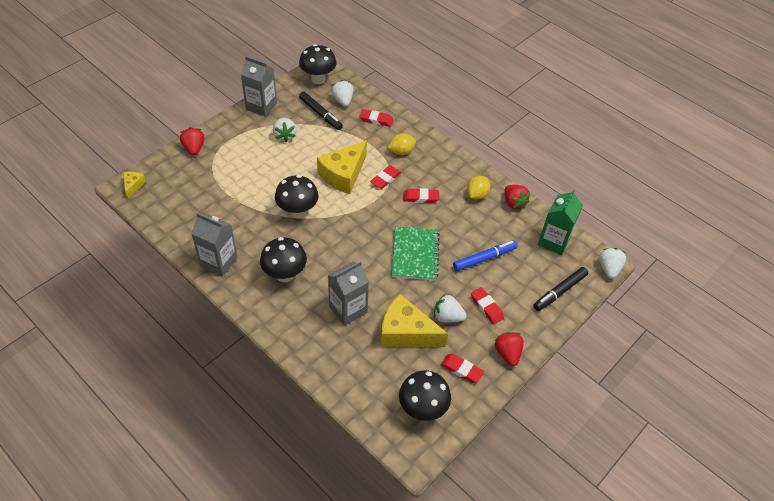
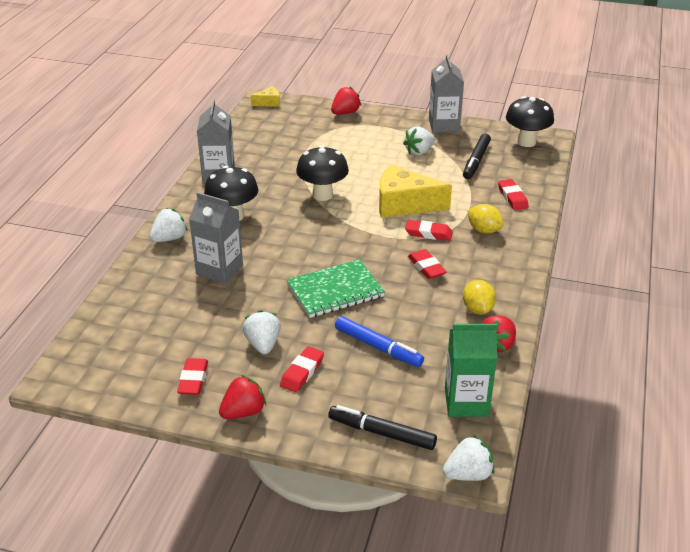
camera: 65 degrees right, 15 degrees down
(343, 100) = (514, 167): white strawberry -> white strawberry (169, 238)
(406, 332) = (217, 320): yellow cheese -> none
(422, 409) = (120, 365): black mushroom -> none
(477, 195) = (478, 309): yellow lemon -> yellow lemon turned 75 degrees clockwise

